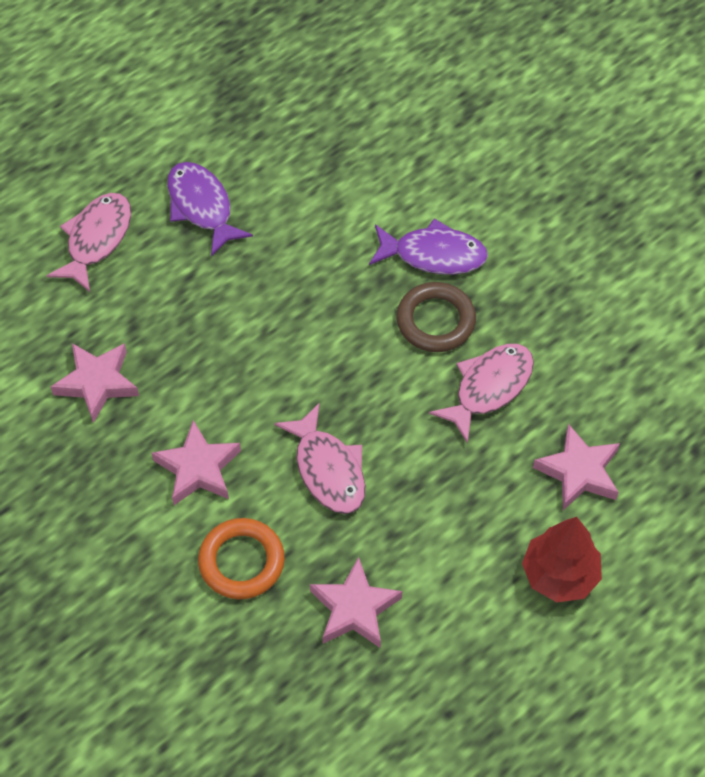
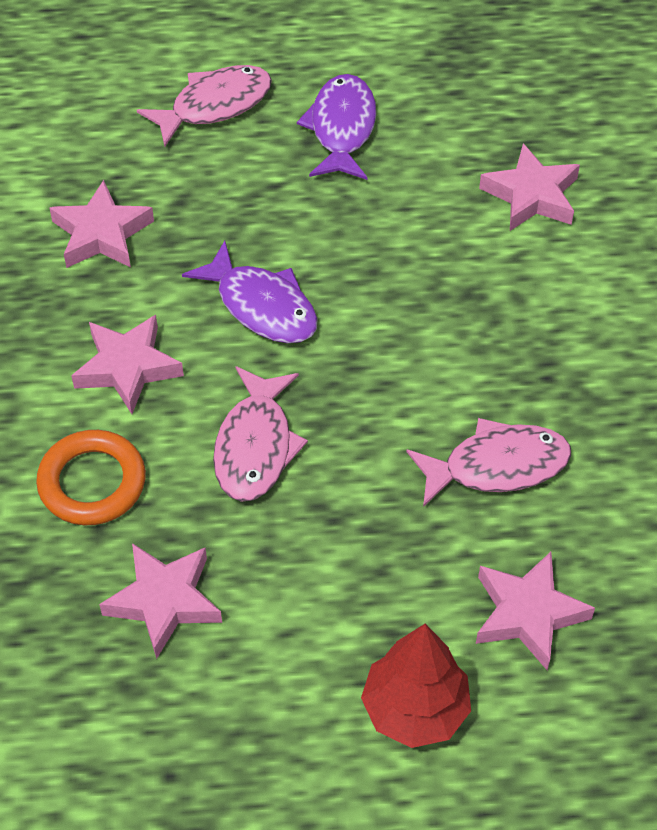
camera: 35 degrees right, 5 degrees down
(368, 185) = (531, 195): none -> pink star
(433, 254) = (546, 299): purple fish -> purple fish (262, 306)
(435, 321) = (494, 366): brown ring -> none

